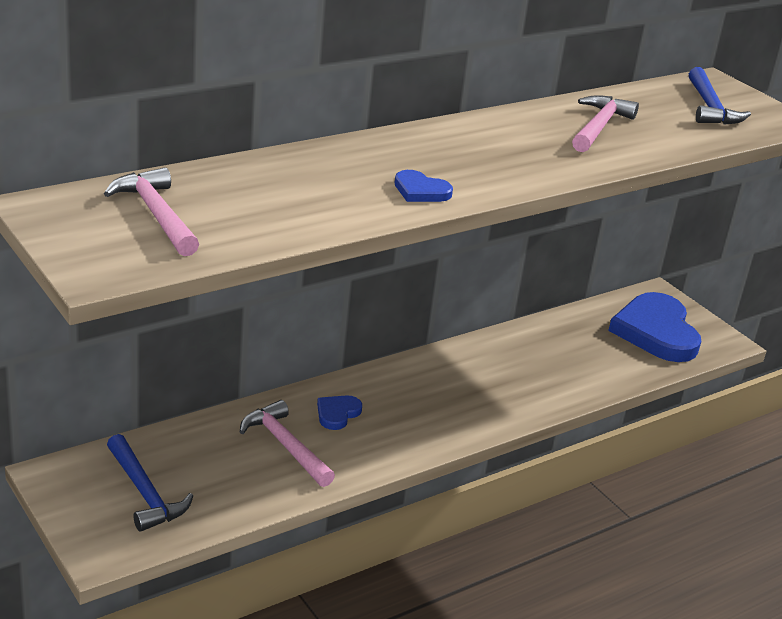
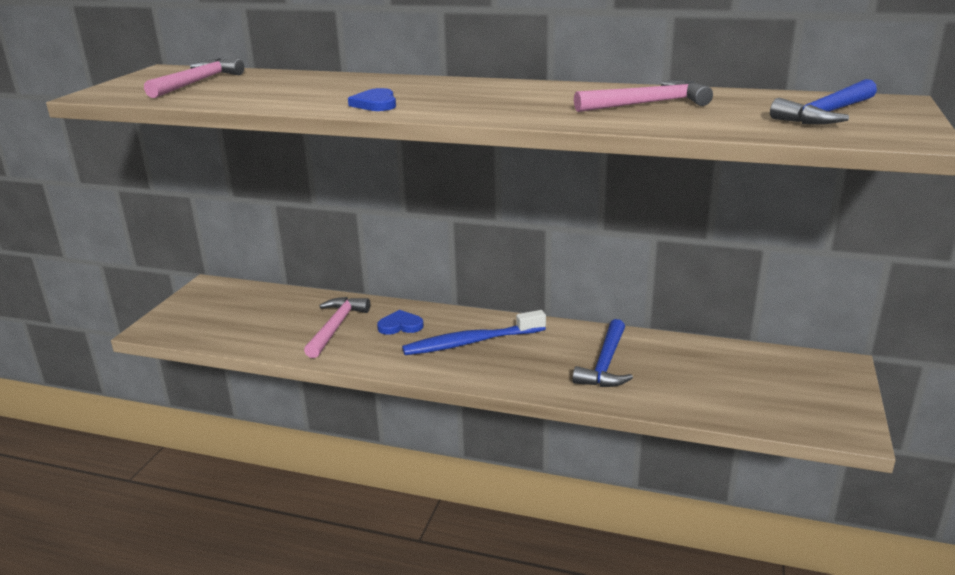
camera: 55 degrees right, 5 degrees down
(145, 493) = (224, 313): blue hammer -> blue hammer (605, 364)
(420, 398) = (471, 342): none -> blue toothbrush
(656, 332) = (777, 390): blue heart -> none

